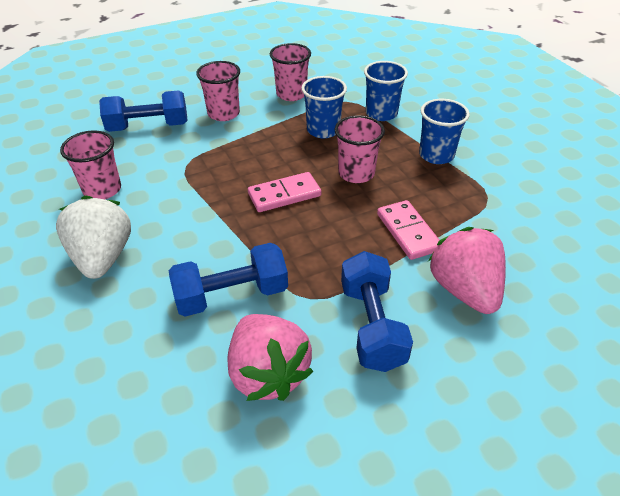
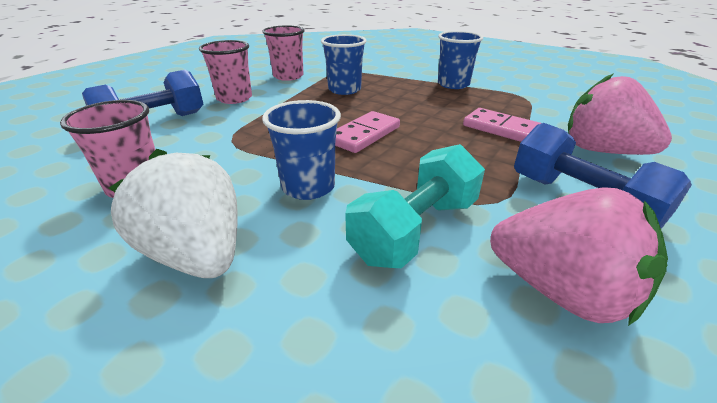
camera: 30 degrees left, 10 degrees down
(231, 295) = (415, 229): blue dumbbell -> turquoise dumbbell
(356, 173) = (408, 107): pink cup -> none
(381, 113) = (379, 73): blue cup -> blue cup (308, 187)

